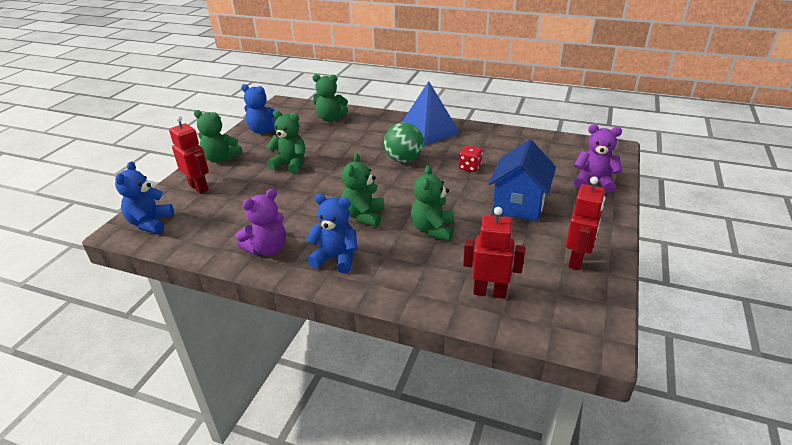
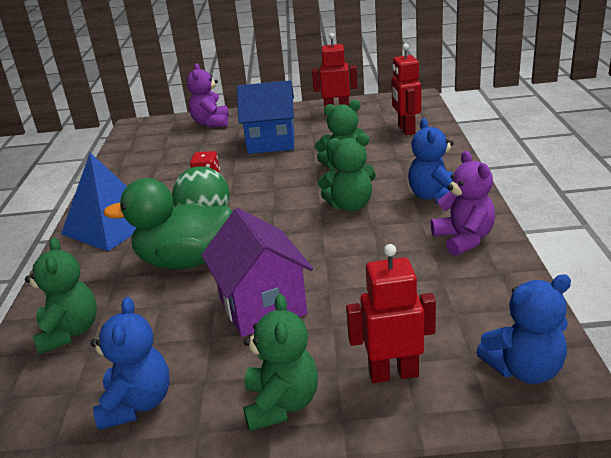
camera: 110 degrees left, 5 degrees down
(199, 188) = (393, 373): red robot -> red robot turned 60 degrees clockwise
(267, 249) = (463, 239): purple teddy bear -> purple teddy bear turned 45 degrees clockwise
(290, 164) = (262, 306): green teddy bear -> purple house
(360, 149) = (185, 261): none -> green duck

